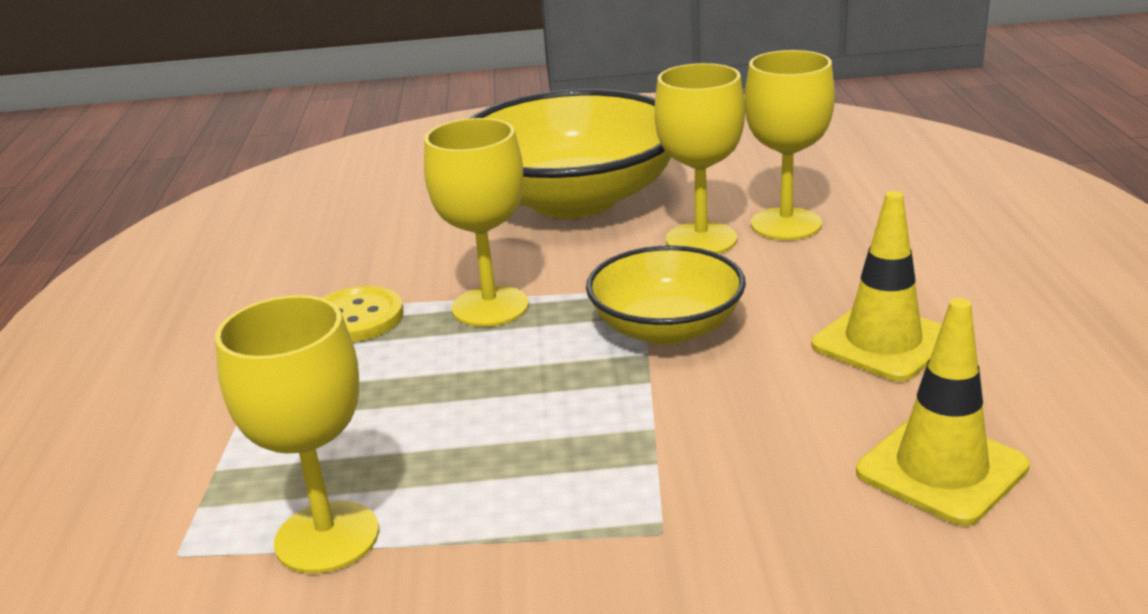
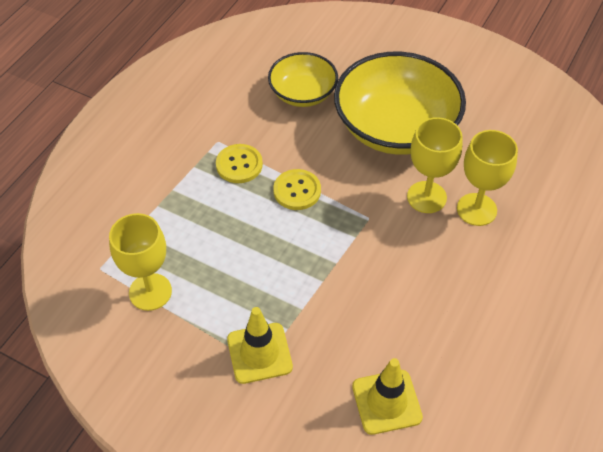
camera: 30 degrees right, 25 degrees up
(490, 307) = (297, 191): yellow goblet -> yellow button
(666, 328) = (357, 252): yellow bowl -> yellow bowl (303, 93)
(883, 342) = (437, 318): yellow traffic cone -> yellow traffic cone (259, 353)

